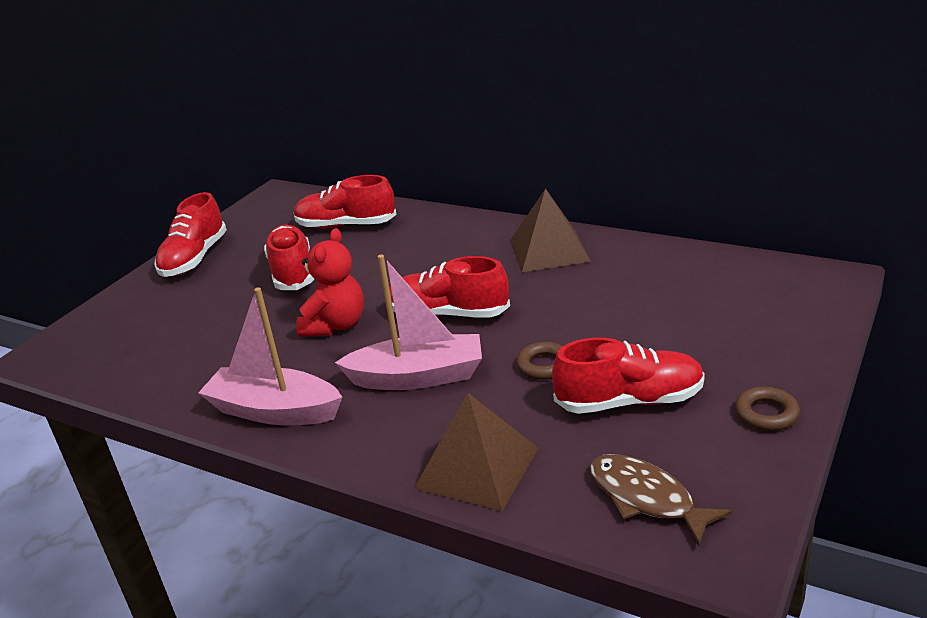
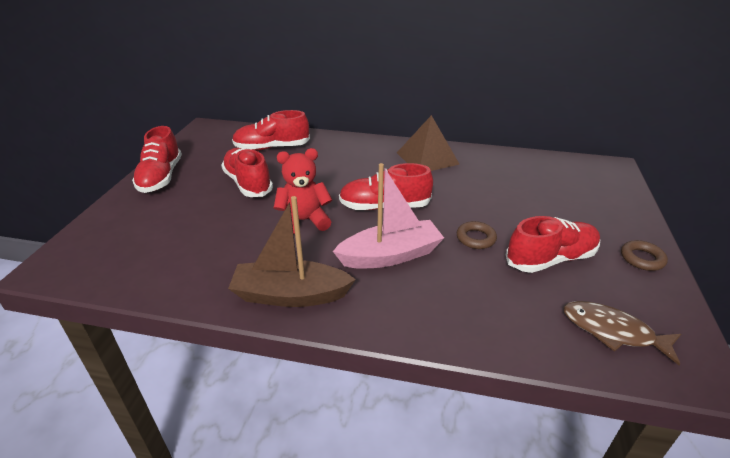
camera: 20 degrees left, 5 degrees up
(274, 411) = (290, 295): pink boat -> brown boat
(335, 325) = (304, 221): red teddy bear -> red teddy bear turned 105 degrees counterclockwise
(477, 468) = (479, 323): brown pyramid -> none

